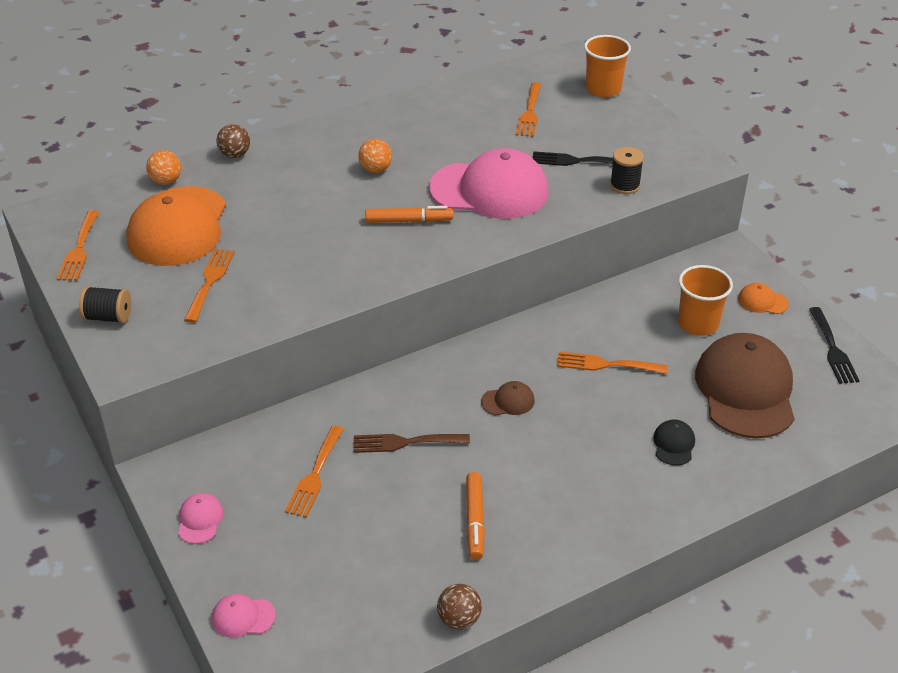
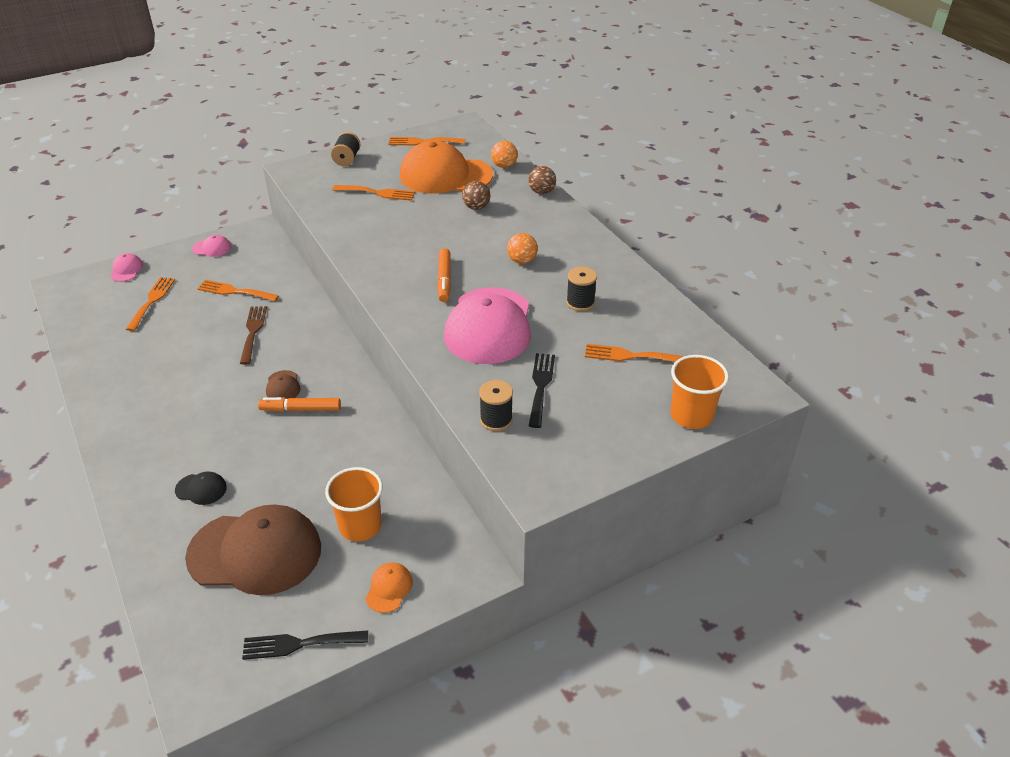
camera: 90 degrees right, 0 degrees up
(450, 136) = (580, 302): none -> black spool
(459, 619) = (79, 358): brown ball -> brown ball (476, 207)
(475, 520) = (163, 366): orange marker -> orange marker (301, 409)
(605, 364) = (314, 450): orange fork -> orange fork (152, 301)

